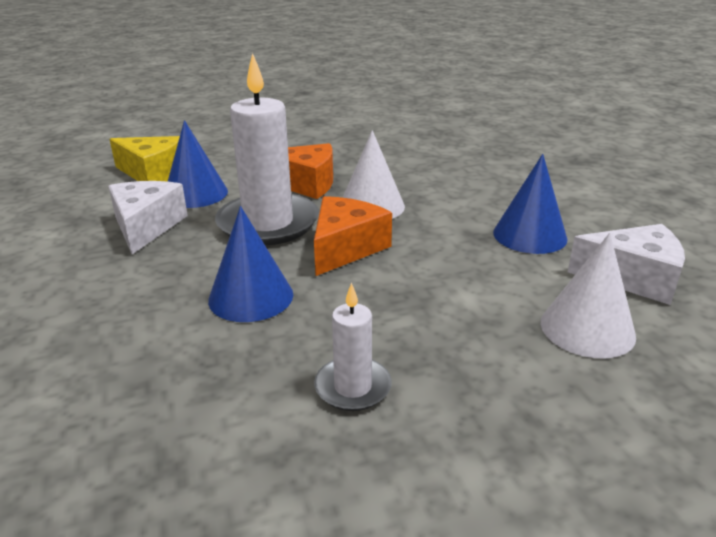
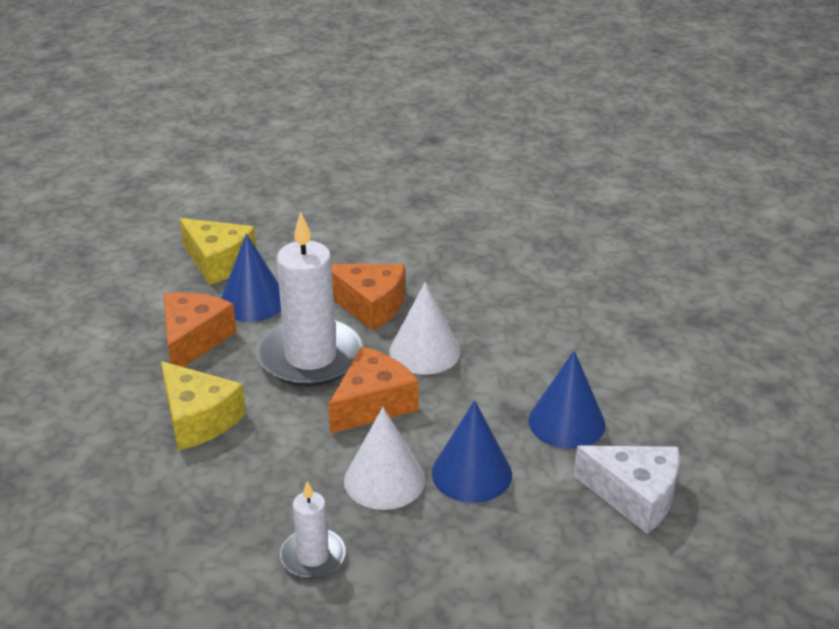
camera: 15 degrees right, 5 degrees up
(146, 226) = (193, 340): white cheese -> orange cheese
(171, 285) = (198, 419): none -> yellow cheese
(251, 297) = (263, 446): blue cone -> blue cone (471, 473)
(587, 328) = (548, 543): white cone -> white cone (384, 480)

